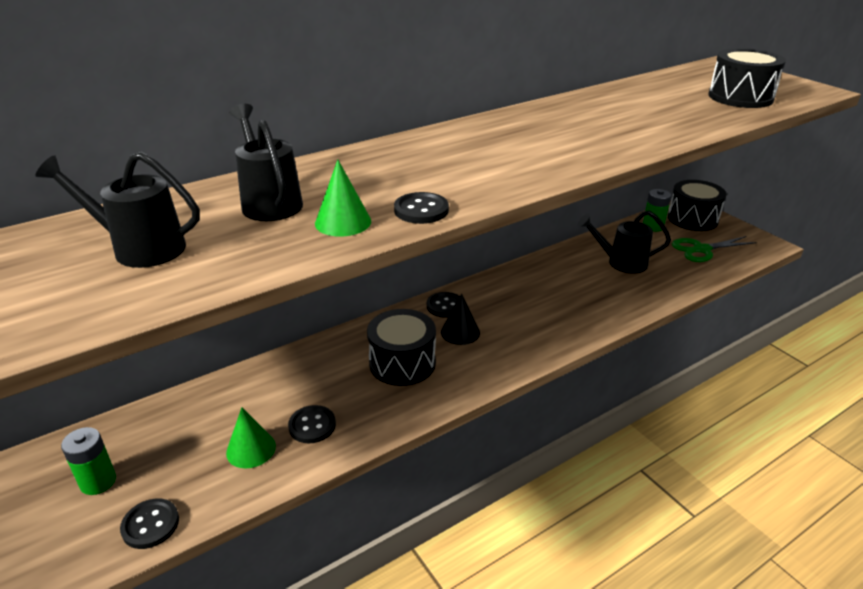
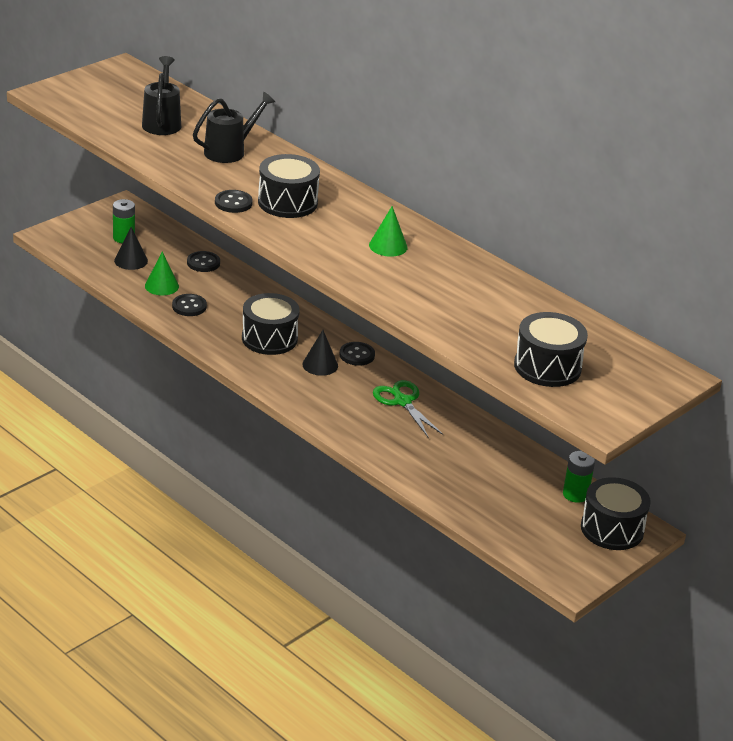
camera: 75 degrees right, 0 degrees up
(150, 525) = (95, 263): black button -> black button (203, 263)
(167, 478) = (131, 260): none -> black cone
(343, 222) = (209, 178): green cone -> green cone (388, 246)
(426, 176) = (287, 202): none -> black drum
(621, 262) = (479, 464): black watering can -> none
(702, 249) = (534, 526): green scissors -> green scissors (402, 402)

